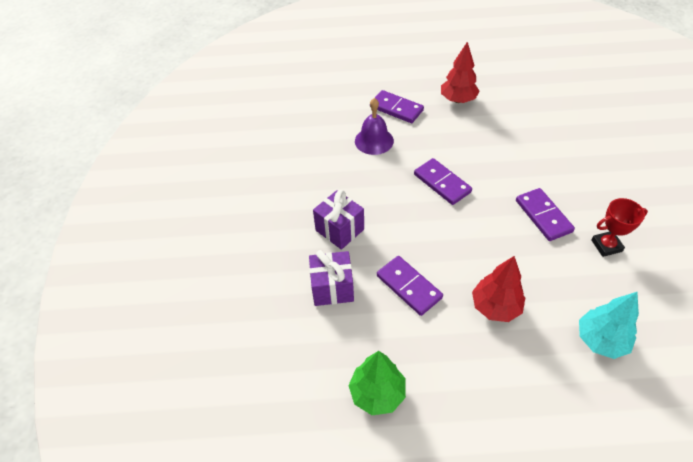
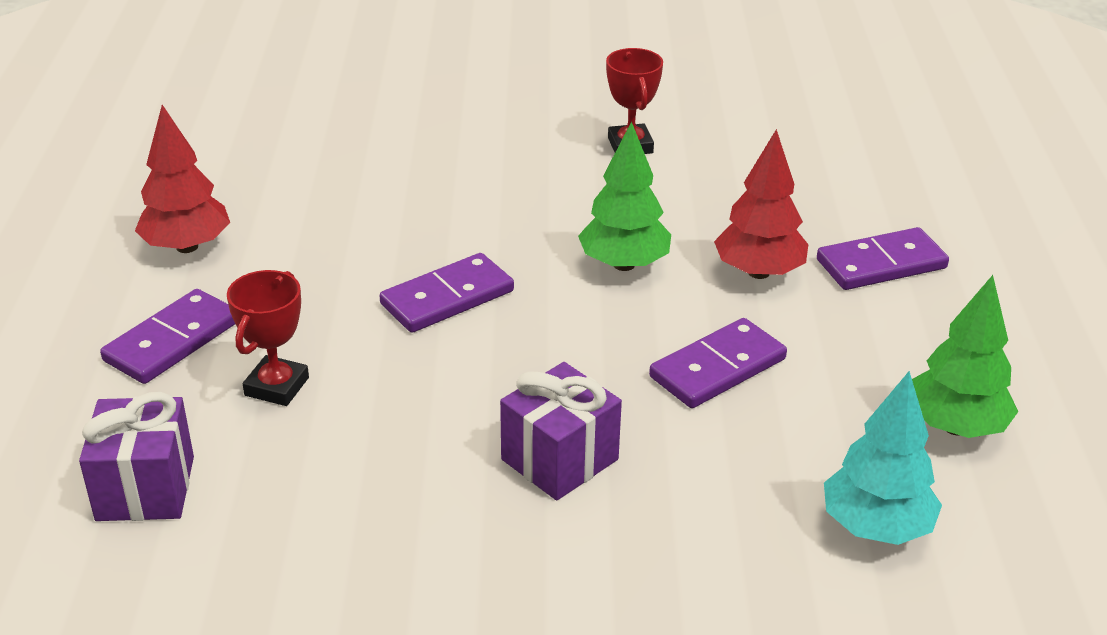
camera: 90 degrees left, 15 degrees down
(332, 288) = (723, 477): purple gift -> purple gift (145, 488)
(374, 141) = (276, 386): purple bell -> red trophy
(486, 247) = (624, 264): none -> green tree
(543, 216) = (557, 193): purple domino -> purple domino (881, 264)
(600, 340) = (813, 184): turquoise tree -> turquoise tree (875, 527)

